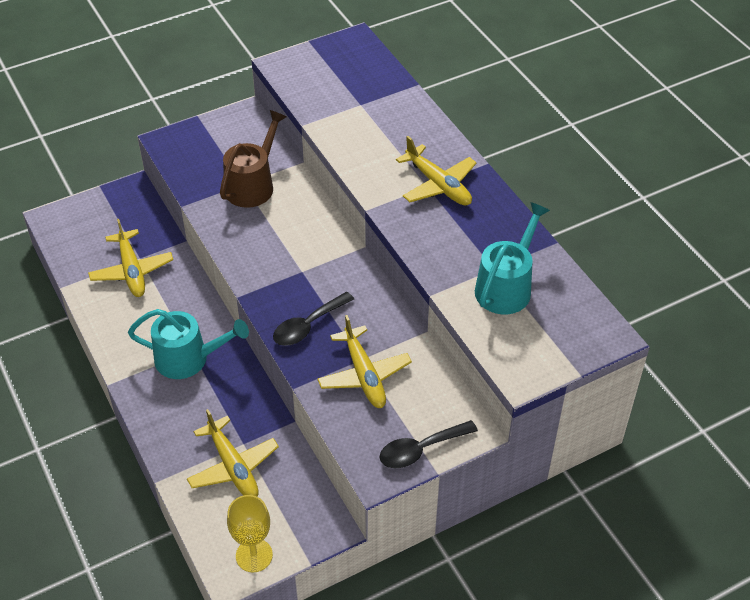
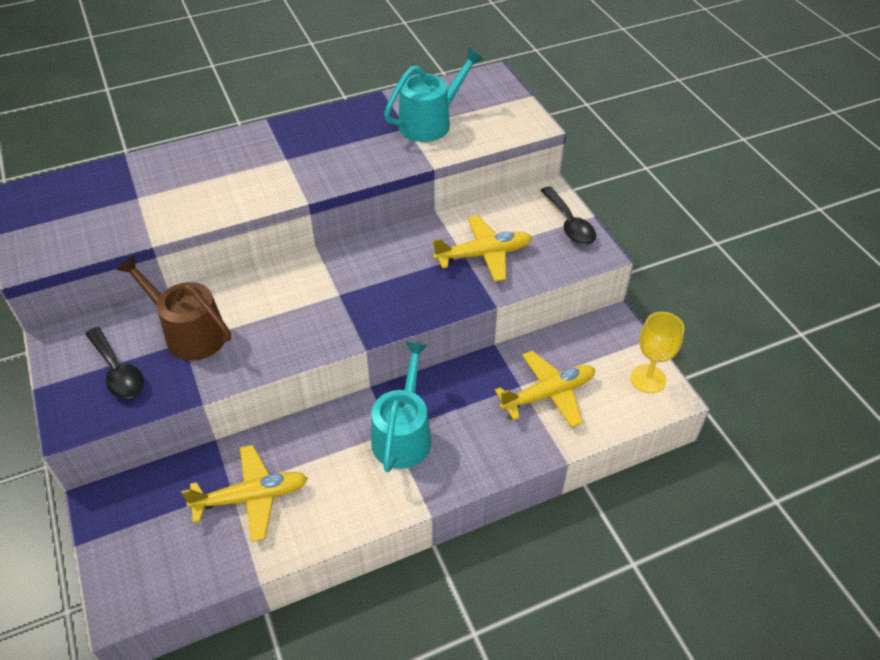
camera: 85 degrees left, 0 degrees up
(308, 326) = (416, 292): black spoon -> black spoon (118, 371)
(438, 185) = (286, 151): yellow plane -> none
(506, 287) = (430, 123): turquoise watering can -> turquoise watering can turned 105 degrees clockwise

